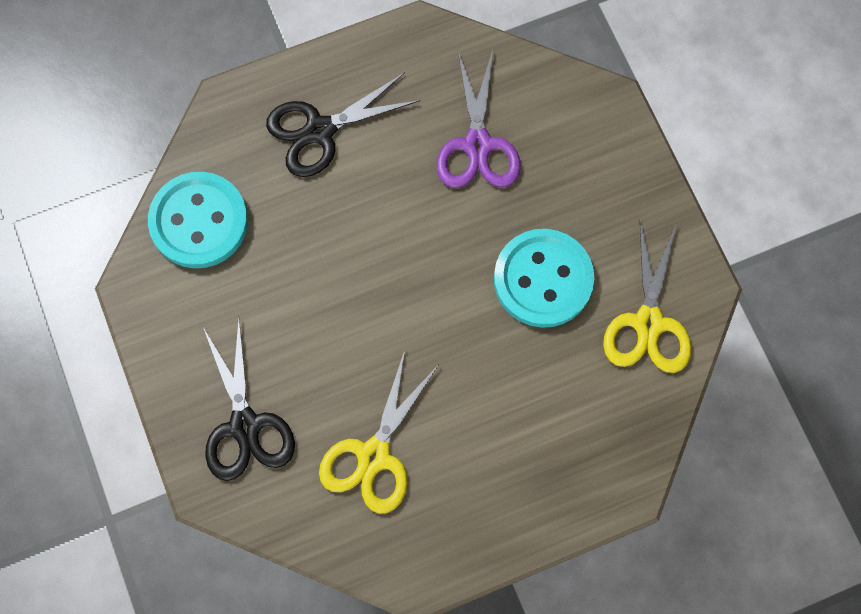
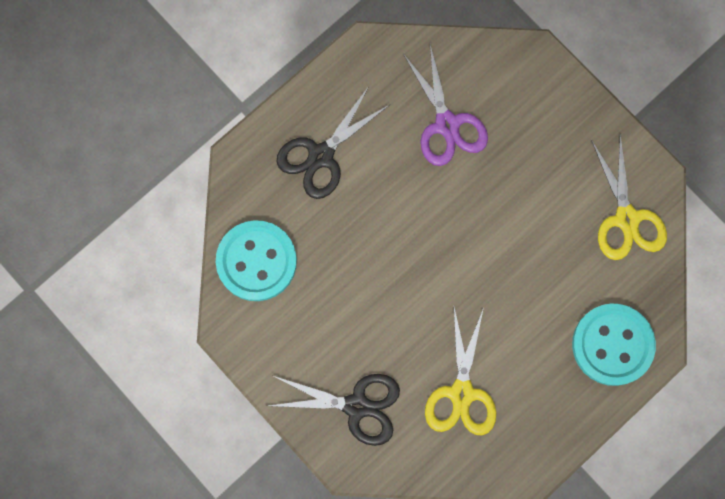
camera: 20 degrees left, 5 degrees up
(245, 425) = (356, 406): black scissors -> black scissors turned 45 degrees counterclockwise
(543, 279) = (536, 213): turquoise button -> turquoise button (612, 345)

